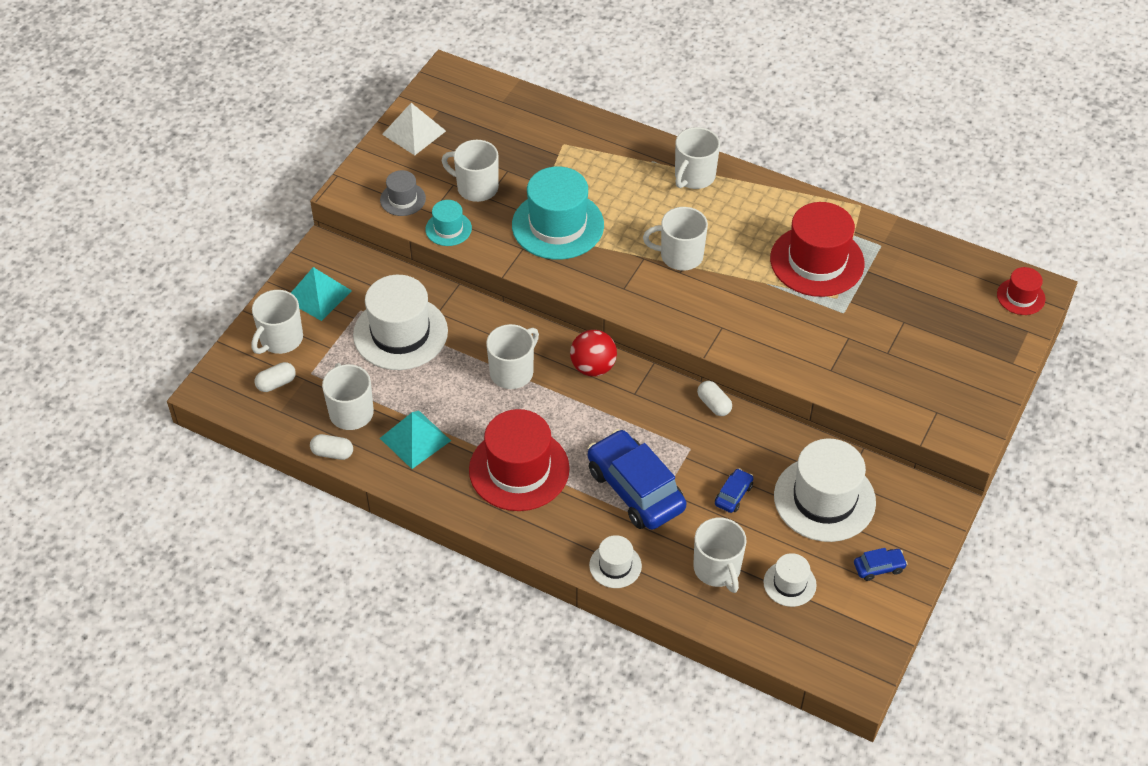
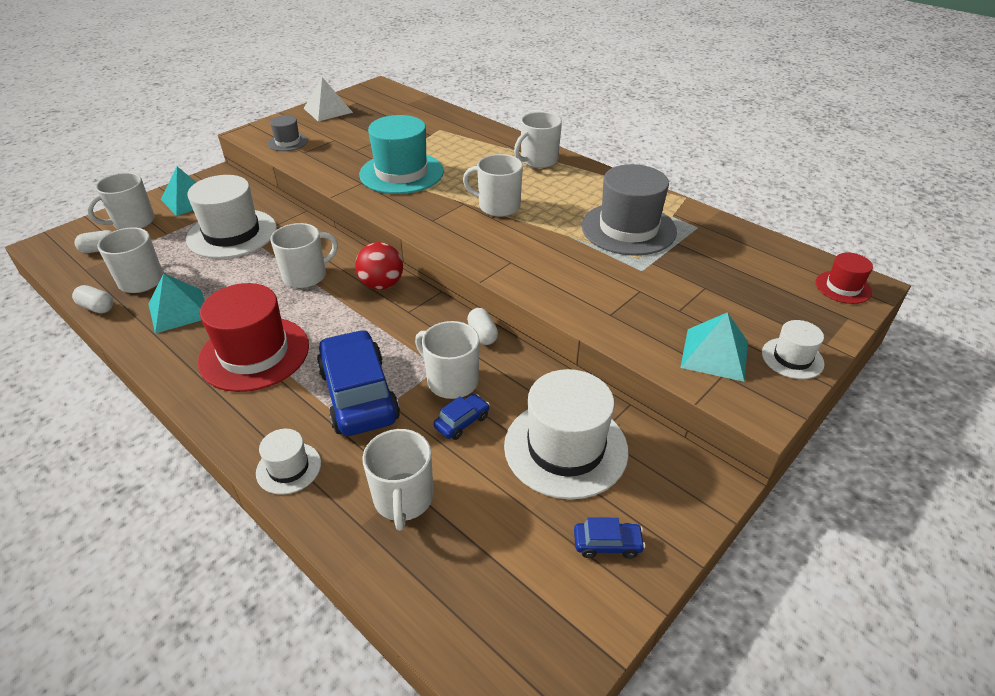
camera: 15 degrees right, 10 degrees down
(448, 229) = (309, 163): turquoise hat -> none
(476, 187) = (351, 143): white mug -> white mug (451, 381)
(789, 584) = (484, 538): white hat -> white hat (792, 358)
(817, 261) = (628, 228): red hat -> grey hat
(926, 393) = (715, 354): none -> turquoise pyramid

